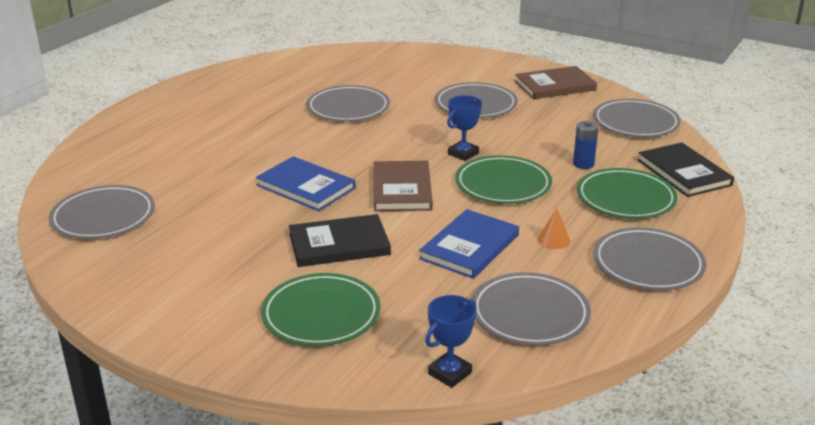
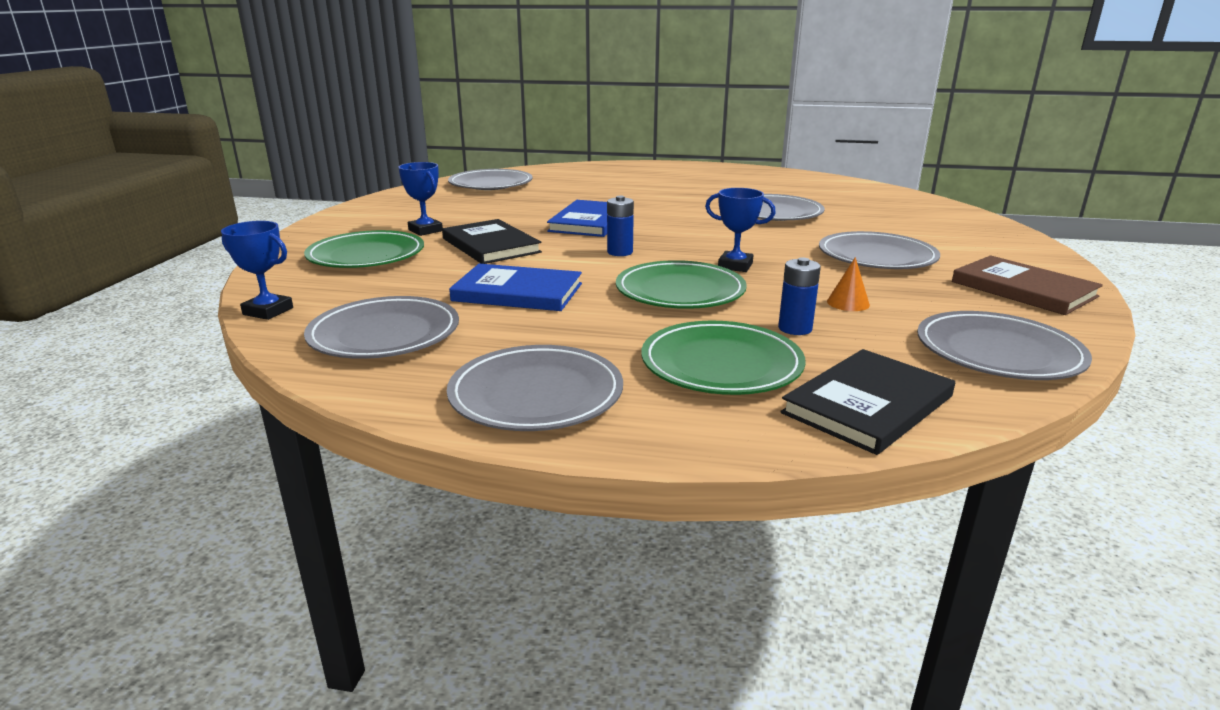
camera: 70 degrees right, 5 degrees down
(260, 274) = (425, 230): none -> blue trophy
(402, 189) = (620, 252): brown book -> blue battery
(553, 240) = (563, 330): orange cone -> orange cone (848, 303)

